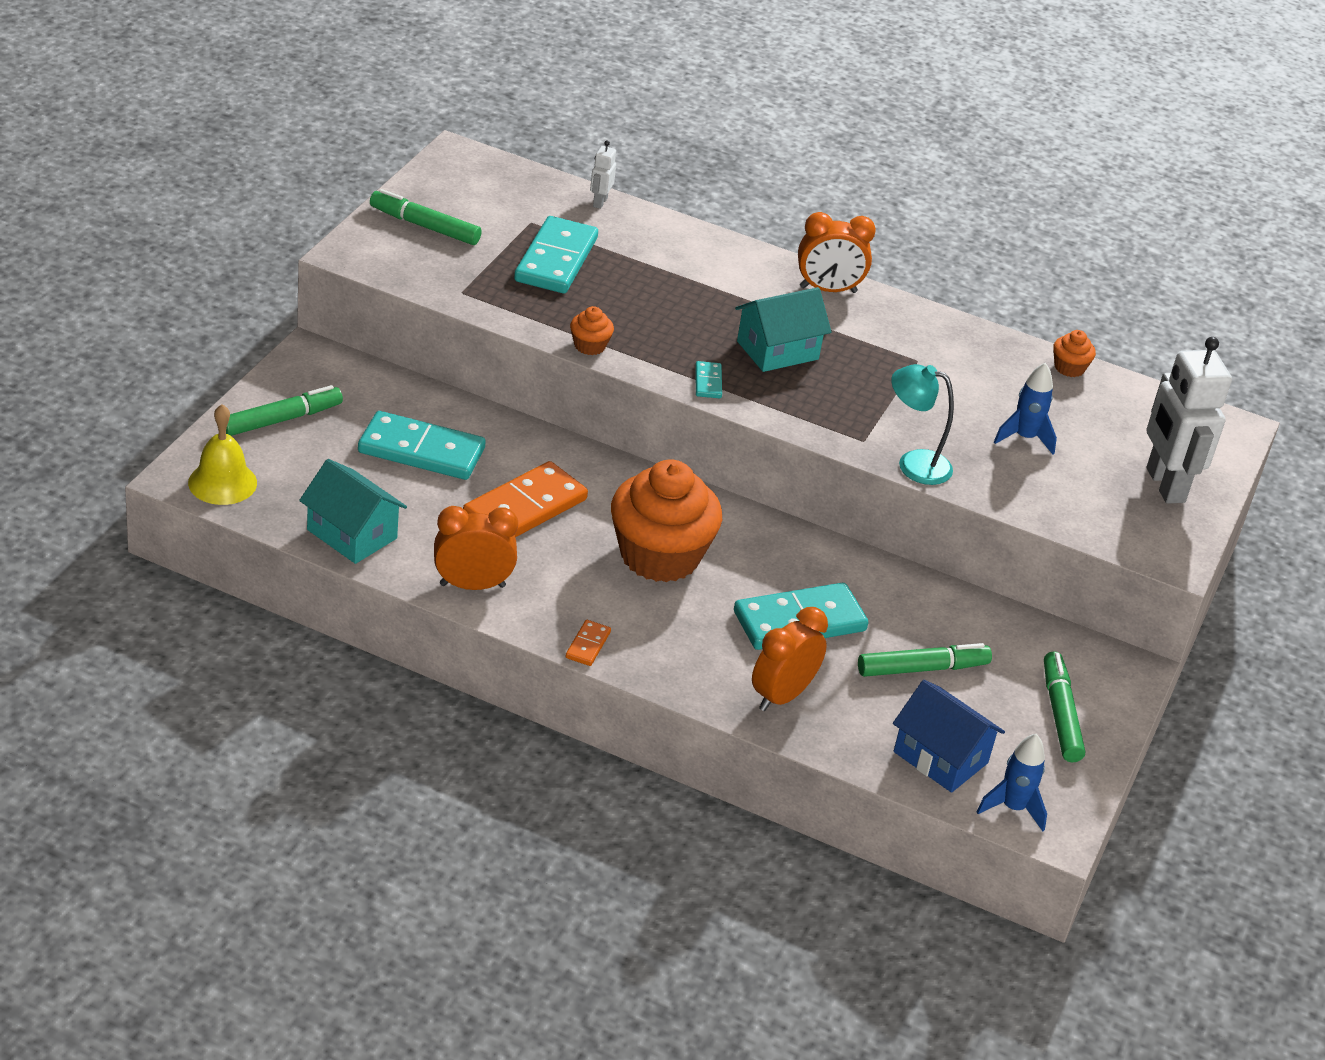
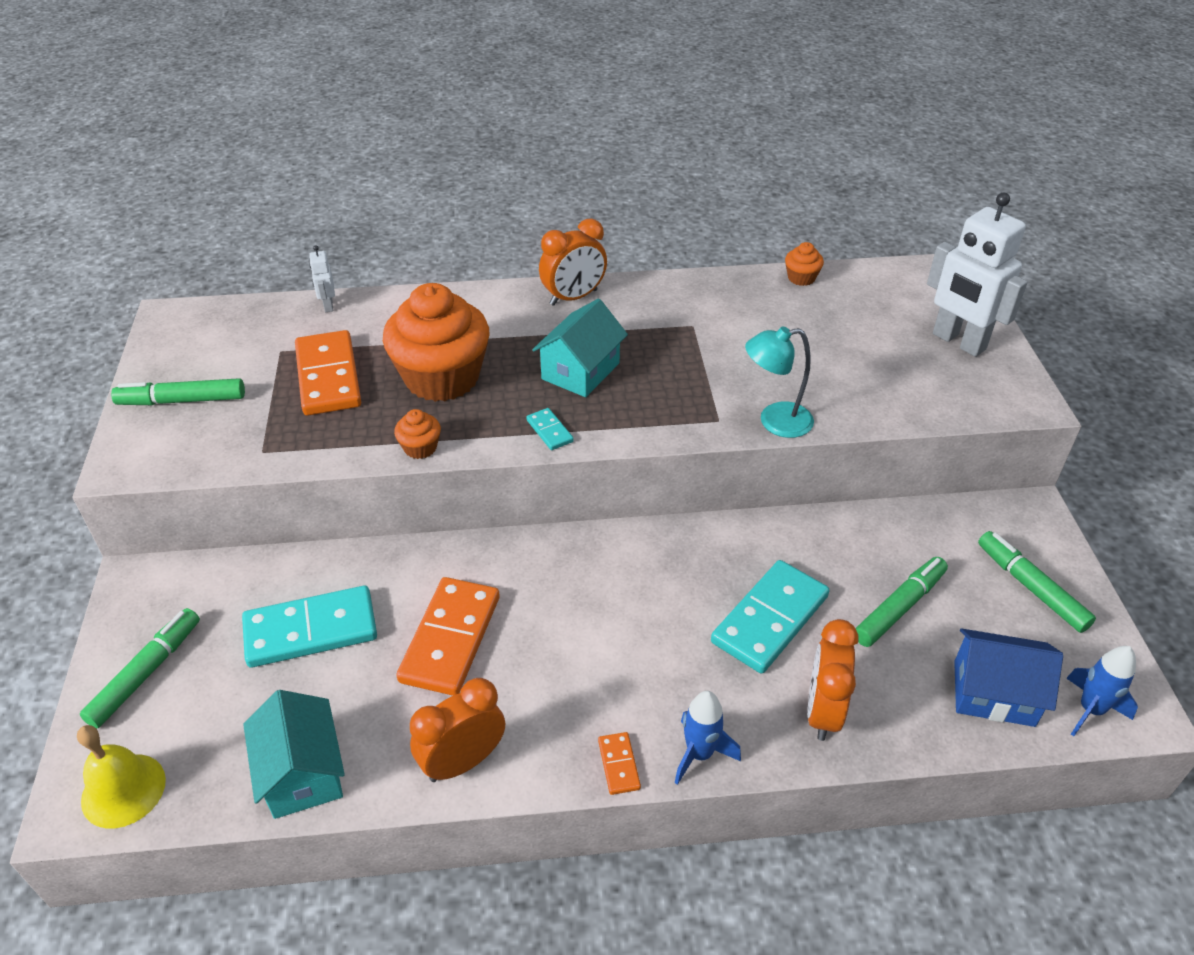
camera: 25 degrees left, 5 degrees up
(352, 534) = (302, 773): turquoise house -> turquoise house turned 60 degrees clockwise
(556, 260) = (328, 377): turquoise domino -> orange domino
(659, 556) = (605, 620): orange cupcake -> orange cupcake (442, 378)
(1024, 438) = (829, 353): blue rocket -> blue rocket (699, 754)

